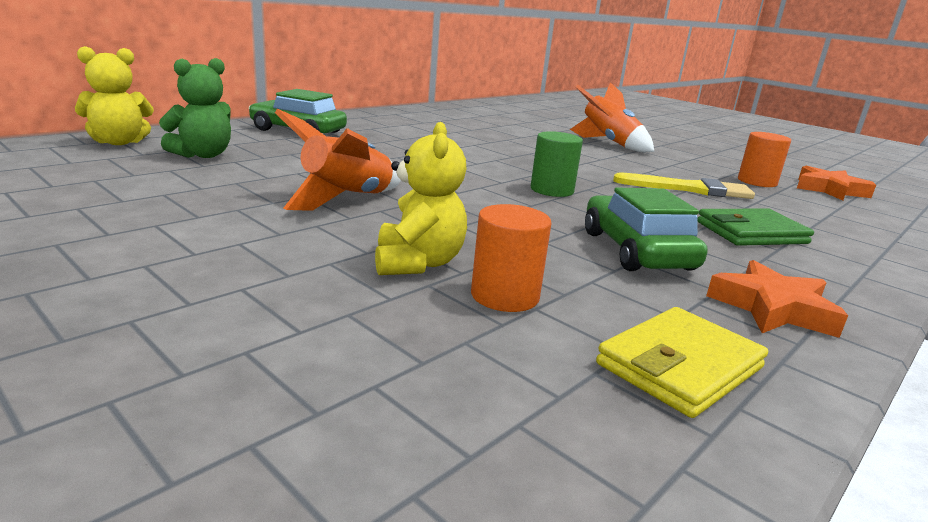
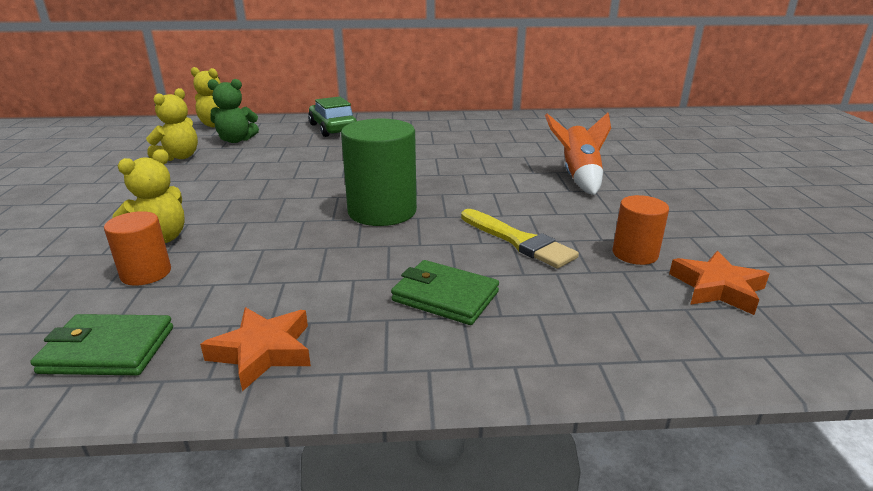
camera: 45 degrees right, 5 degrees up
(170, 183) = (179, 157): none -> yellow teddy bear
(346, 200) = (231, 187): orange rocket -> none
(552, 190) = (382, 211): green cylinder -> green cylinder, size x1.79
(636, 251) = (301, 276): green car -> none
(679, 366) = (108, 350): yellow wallet -> green wallet

